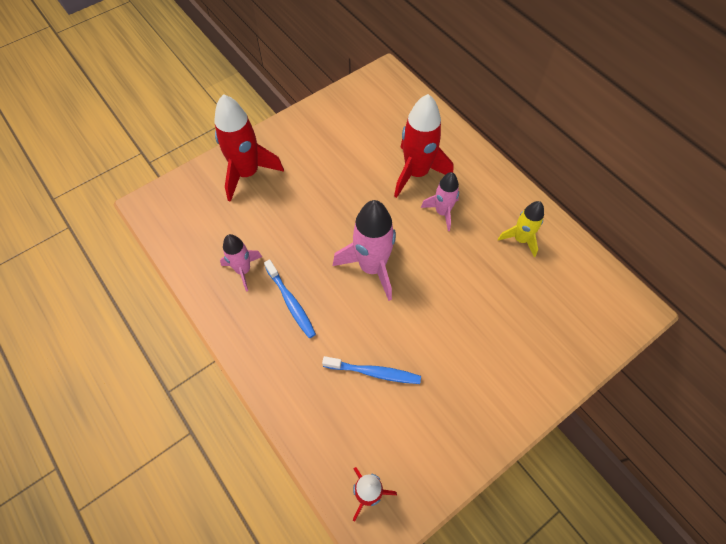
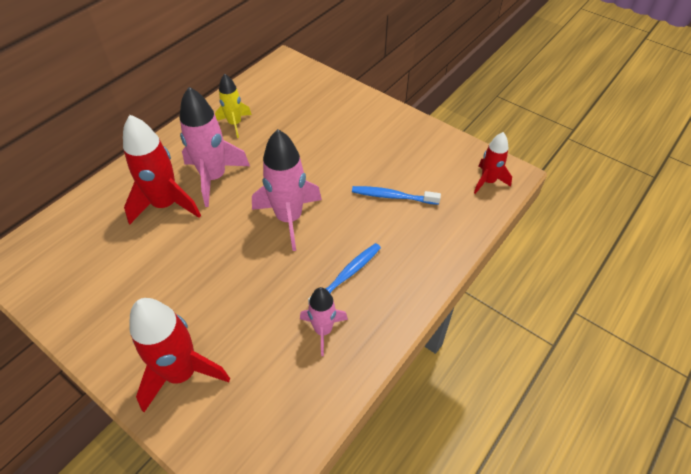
camera: 105 degrees left, 10 degrees down
(374, 372) = (392, 196): blue toothbrush -> blue toothbrush turned 75 degrees counterclockwise
(442, 212) = (214, 178): pink rocket -> pink rocket, size x1.70

